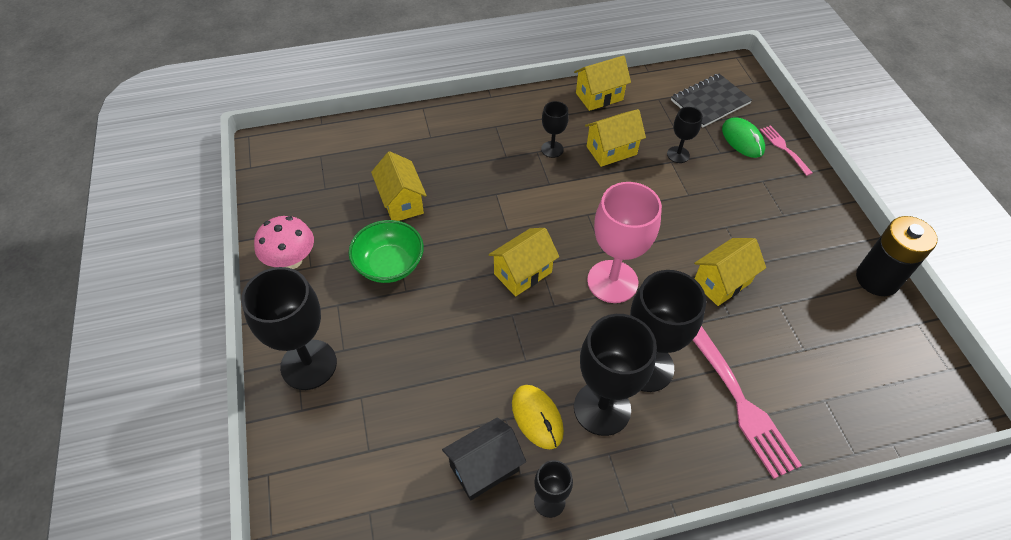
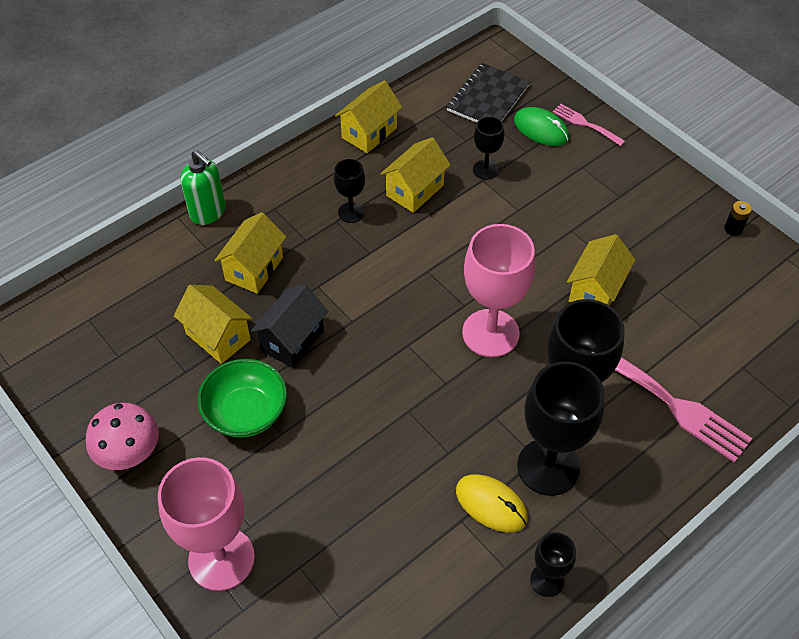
camera: 25 degrees left, 0 degrees up
(308, 364) = (221, 559): black goblet -> pink goblet
(446, 112) = (208, 212): none -> green soap dispenser
(484, 468) = (467, 578): black house -> black house (292, 340)
(522, 273) = (395, 362): yellow house -> yellow house (254, 269)
(877, 279) = (733, 229): black battery -> black battery, size x0.41

